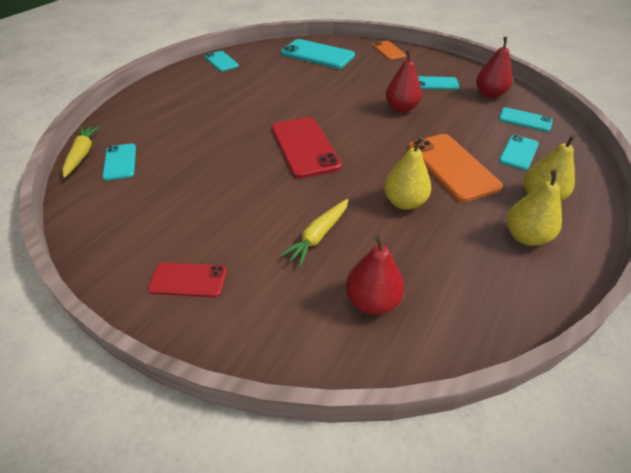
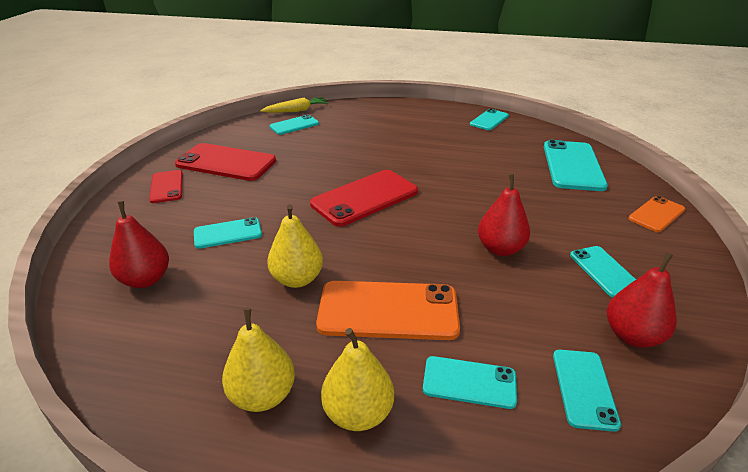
camera: 70 degrees right, 10 degrees down
(167, 224) = (226, 162): none -> red phone
(318, 236) = (228, 233): yellow carrot -> turquoise phone
(452, 167) = (388, 311): orange phone -> orange phone turned 45 degrees clockwise

